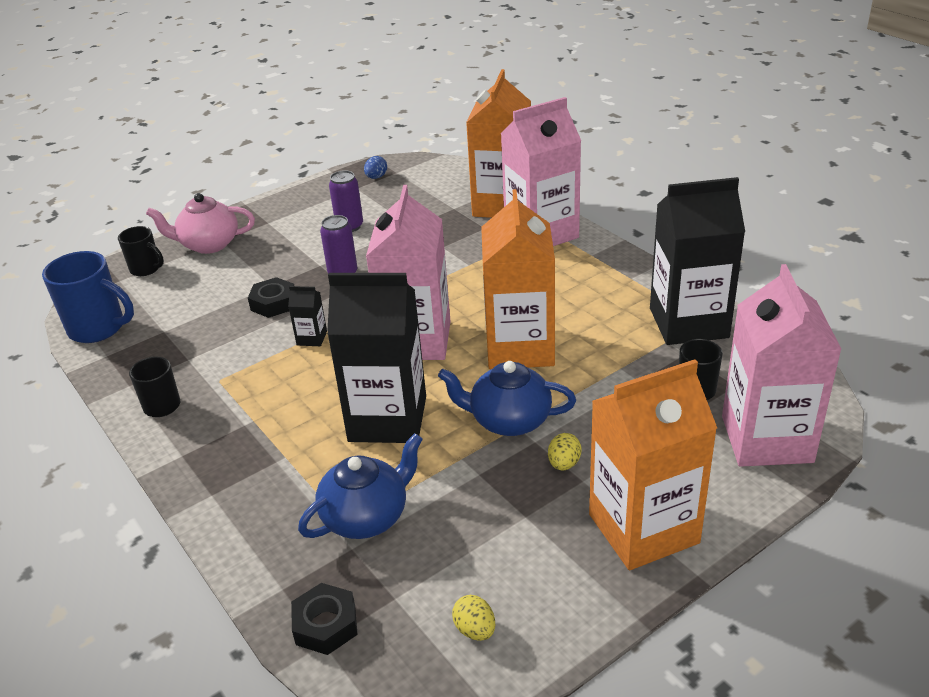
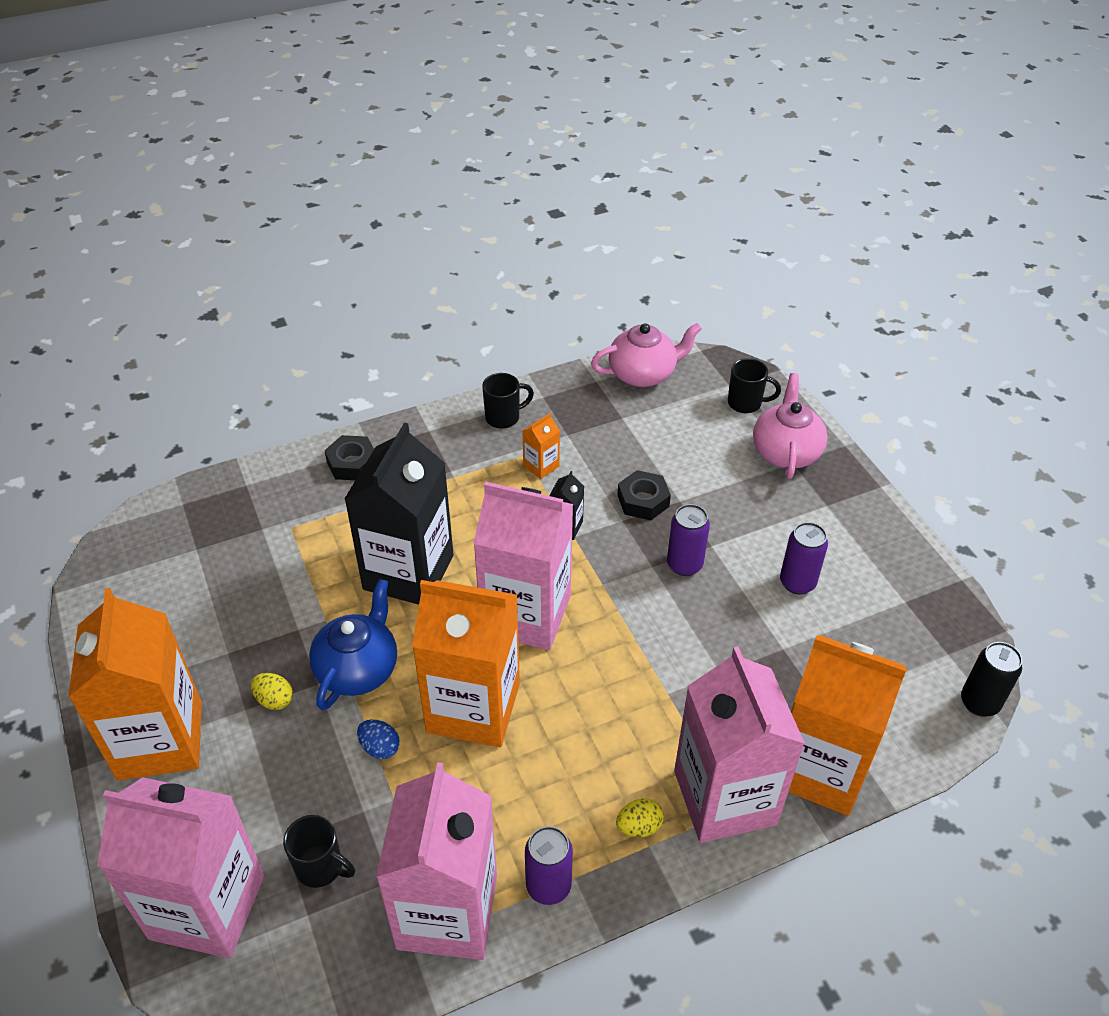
camera: 100 degrees right, 10 degrees up
(98, 329) = (643, 374): blue mug -> pink teapot
(146, 269) = (746, 403): black mug -> black mug turned 120 degrees counterclockwise
(234, 367) = (541, 466): none -> orange carton
(326, 625) = (197, 506): black nut -> black nut (352, 463)
(366, 516) = (291, 542): blue teapot -> none
(376, 177) = (934, 628): blue egg -> blue egg (380, 747)
(431, 161) = (979, 703): none -> black can
(475, 630) = (135, 593): yellow egg -> yellow egg (639, 827)
(643, 286) = (548, 886): none -> purple can
(688, 323) = (447, 911): black carton -> pink carton

